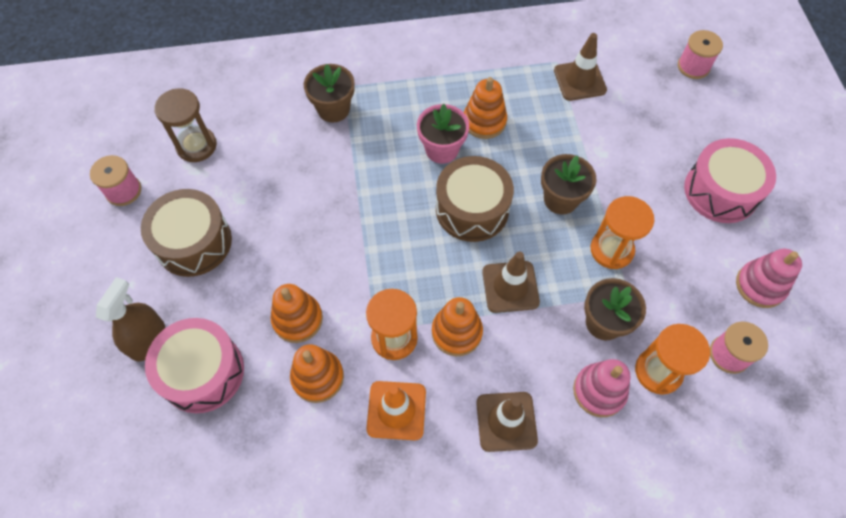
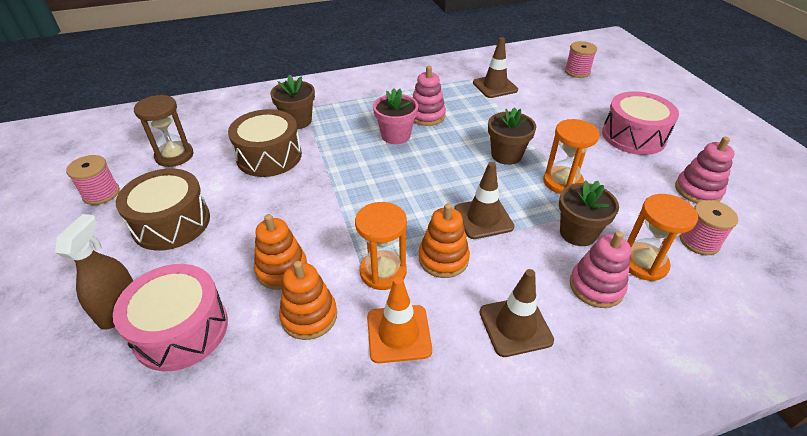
camera: 10 degrees left, 20 degrees down
(472, 209) = (432, 169): brown drum -> brown drum (269, 156)
(484, 121) = (427, 116): orange stacking toy -> pink stacking toy

